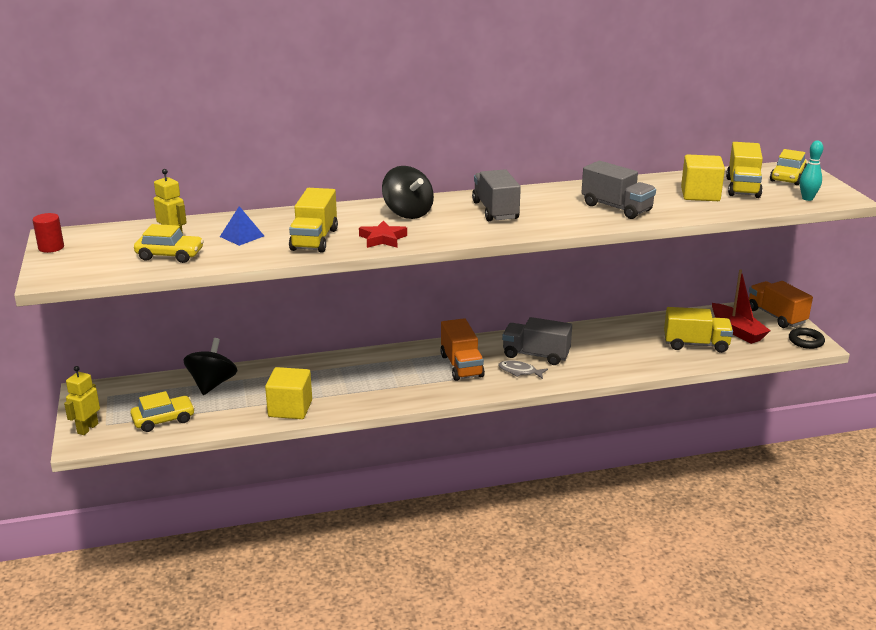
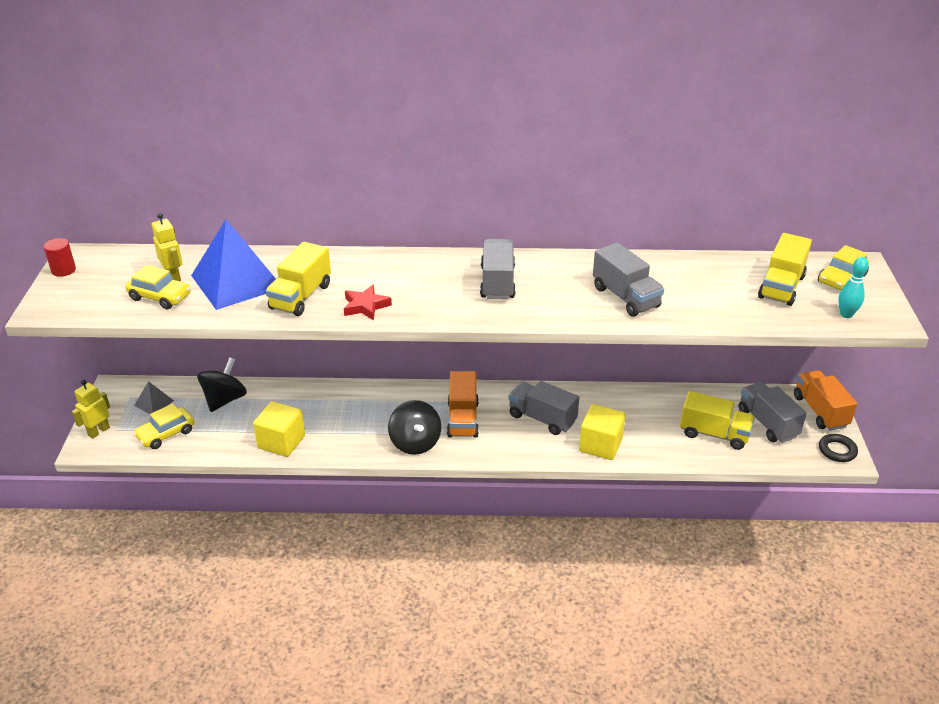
camera: 15 degrees right, 10 degrees up
(136, 397) = (154, 403): none -> grey pyramid
(163, 420) = (166, 434): yellow car -> yellow car turned 150 degrees clockwise
(242, 236) = (237, 281): blue pyramid -> blue pyramid, size x2.25
(408, 213) = (409, 273): black spinning top -> black spinning top (415, 443)
(519, 371) = (516, 436): grey fish -> none
(700, 194) = (727, 290): yellow cube -> yellow cube (600, 445)
(737, 331) = (767, 423): red boat -> grey truck

